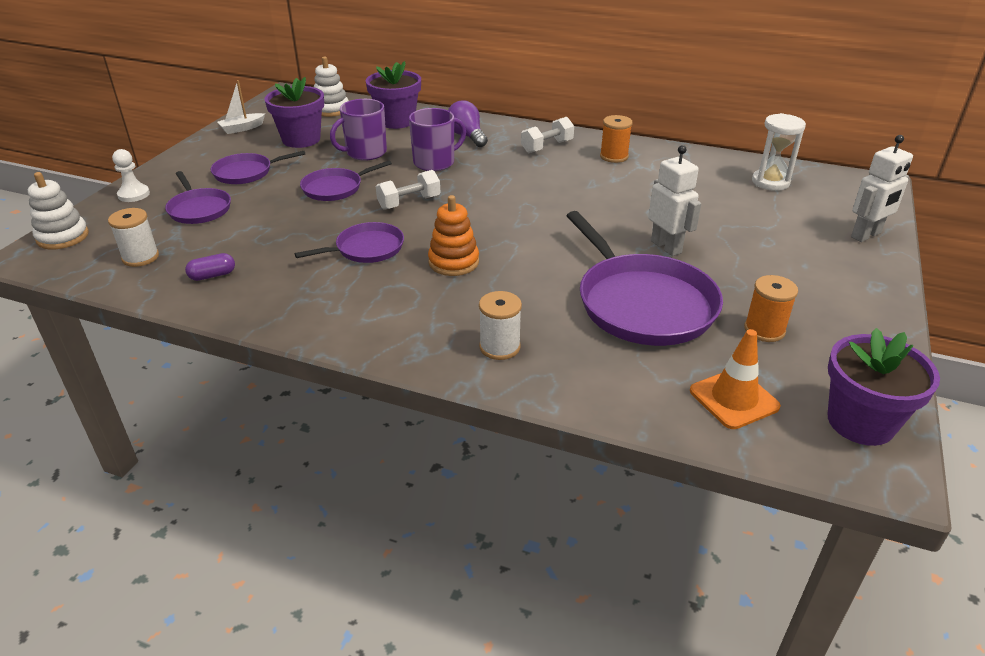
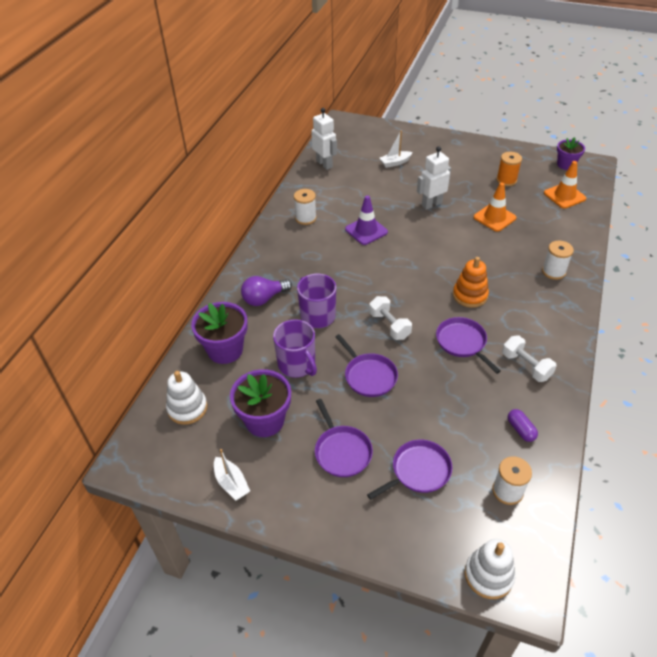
camera: 90 degrees left, 10 degrees up
(134, 194) = (396, 541): white pawn -> none
(547, 147) = (287, 251): white dumbbell -> white dumbbell (526, 366)
(592, 194) = (366, 230): none -> purple traffic cone
(614, 156) = (305, 218): orange spool -> white spool
(642, 303) = (494, 217): purple pan -> orange traffic cone
(770, 182) = (343, 157): white hourglass -> none
(773, 222) = (395, 163): none -> white boat
(860, 422) = (566, 165): purple flower pot -> purple flower pot, size x0.64
(866, 235) = (405, 135): white robot -> white robot (324, 164)

